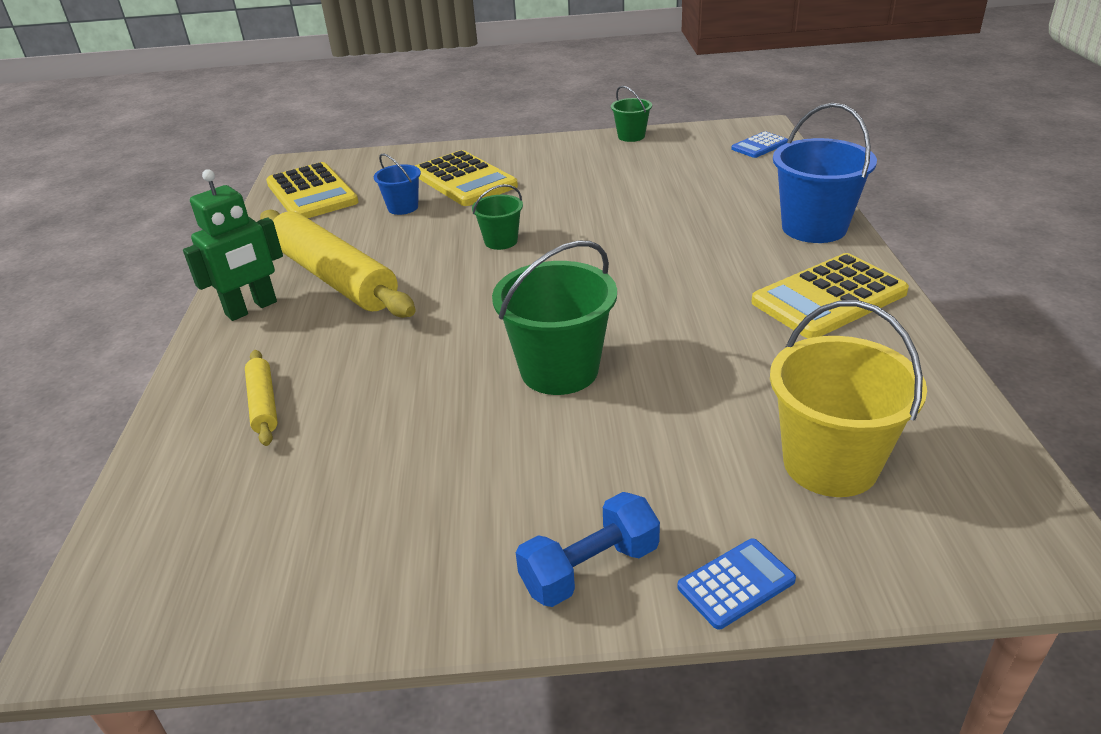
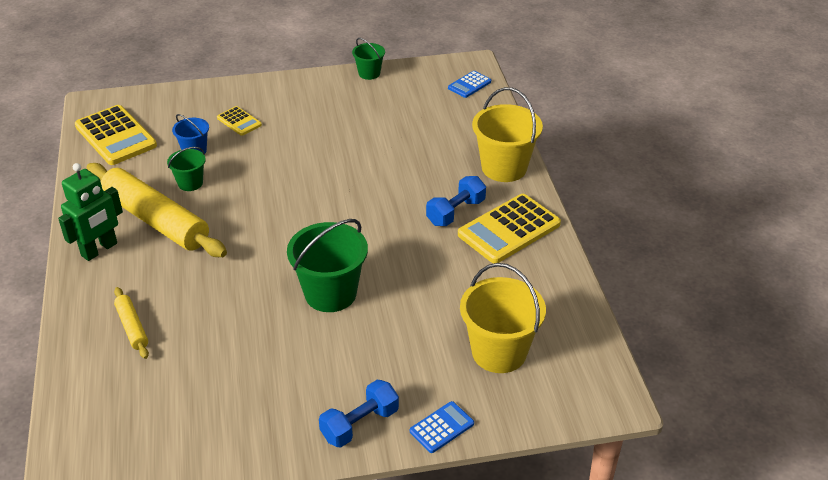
camera: 10 degrees left, 5 degrees up
(464, 180) = (239, 121): yellow calculator -> yellow calculator, size x0.51
(501, 241) = (277, 184): green bucket -> green bucket (190, 183)
(747, 276) = (455, 212): none -> blue dumbbell
(814, 227) = (504, 168): blue bucket -> yellow bucket

